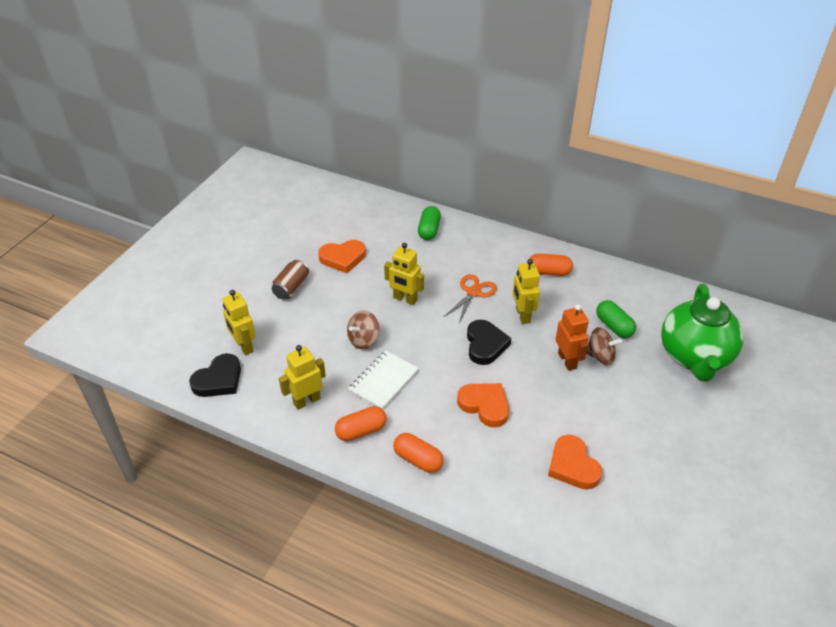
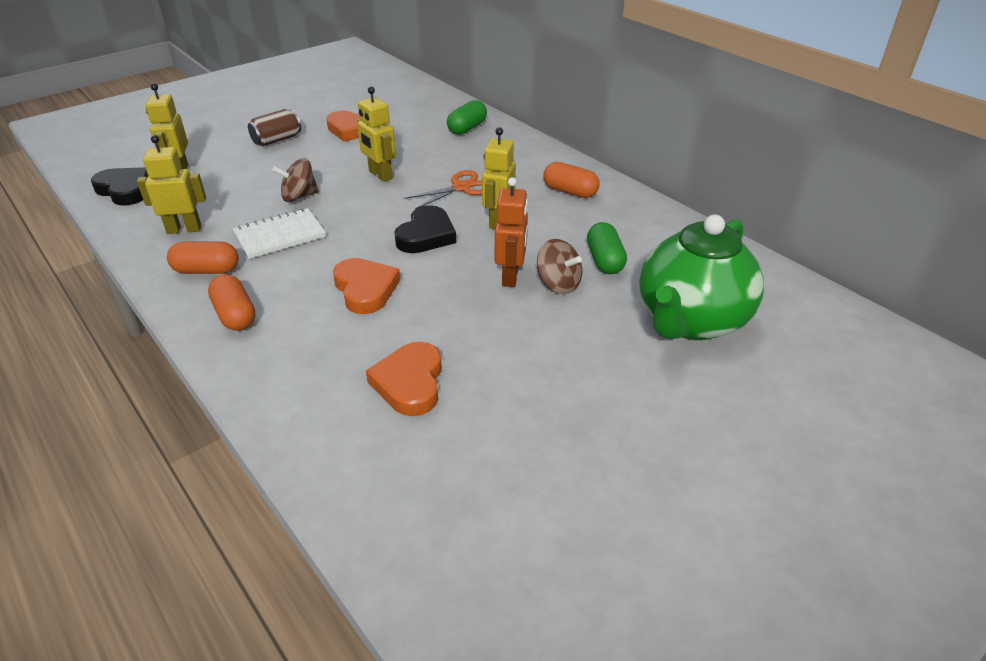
camera: 25 degrees right, 5 degrees down
(218, 380) = (125, 190): black heart -> black heart turned 120 degrees counterclockwise

